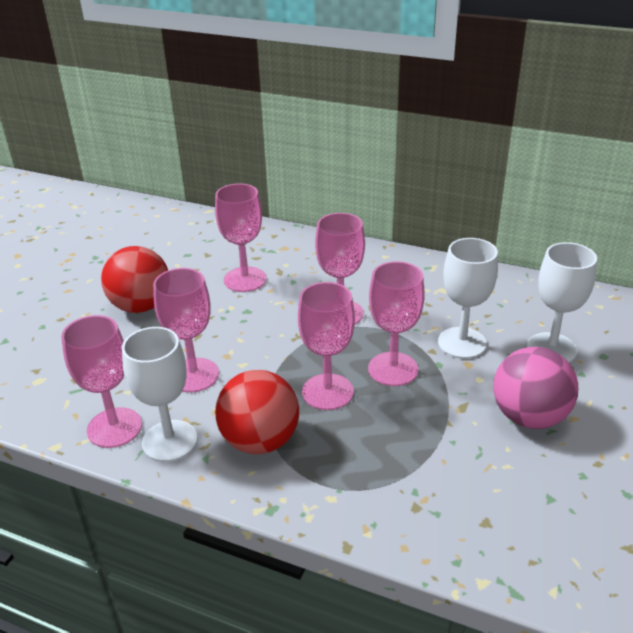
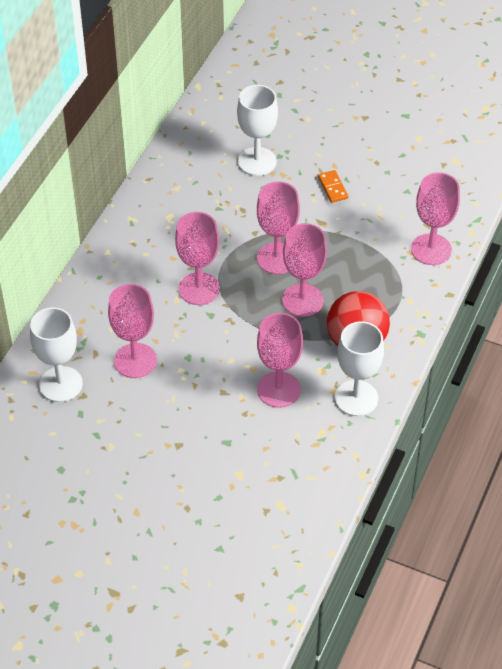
camera: 90 degrees left, 15 degrees up
(114, 428) = (341, 437): pink goblet -> pink goblet (431, 249)
(141, 306) = (172, 442): red ball -> none
(462, 343) = (246, 213): white goblet -> white goblet (61, 384)
(529, 417) = (332, 188): pink ball -> orange domino

